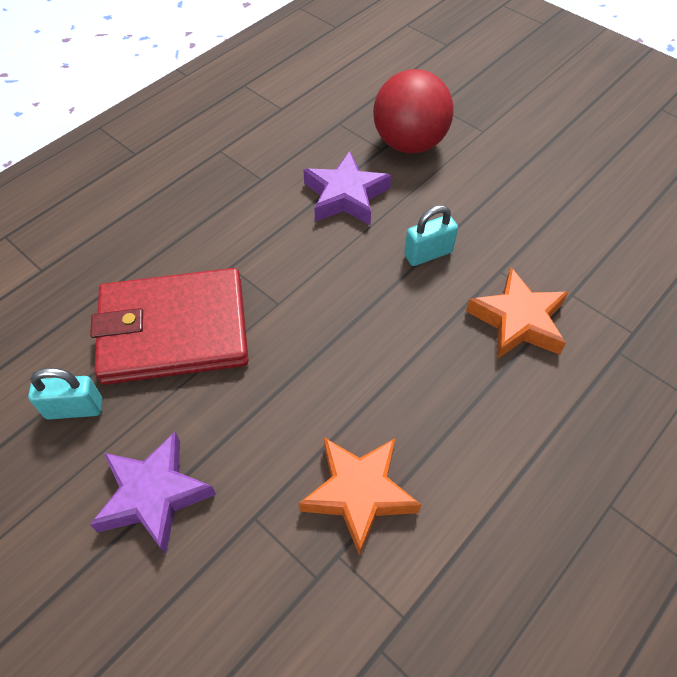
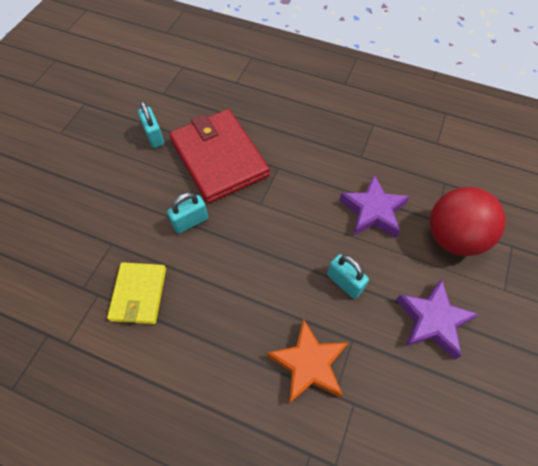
camera: 70 degrees right, 5 degrees up
(154, 495) = (113, 192): purple star -> purple star (432, 321)
(266, 395) = (190, 222): none -> turquoise padlock
(359, 493) = (139, 294): orange star -> yellow wallet

